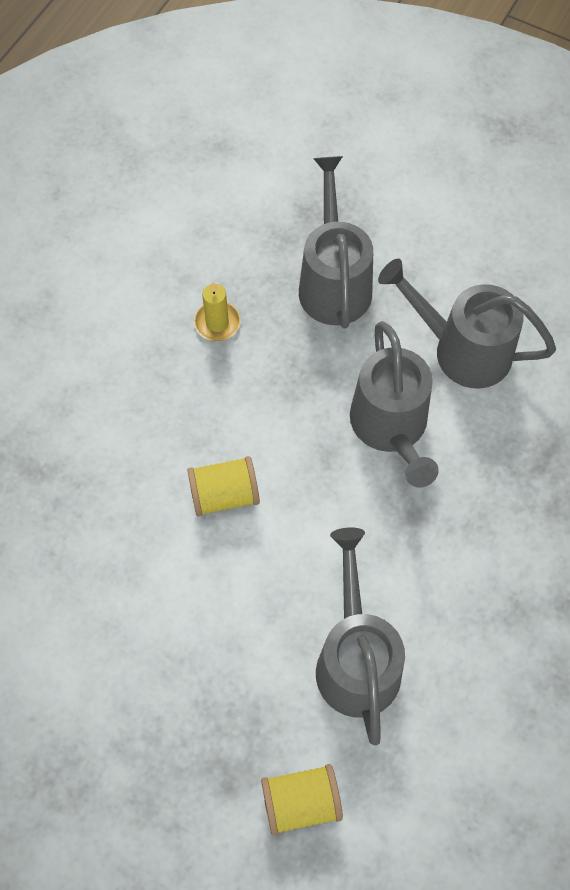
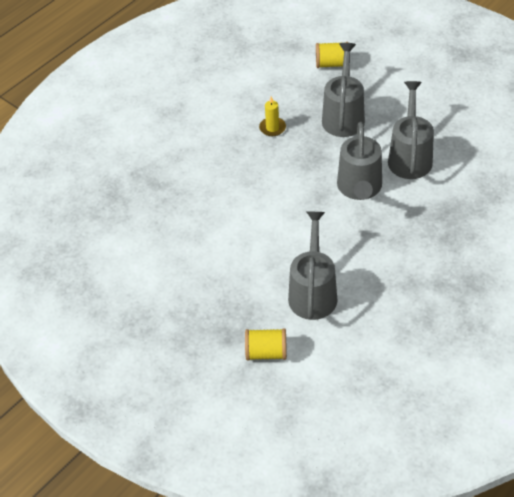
camera: 15 degrees right, 15 degrees down
(224, 495) = (257, 208): yellow spool -> yellow spool (332, 64)
(461, 350) = (409, 156): grey watering can -> grey watering can turned 60 degrees clockwise

